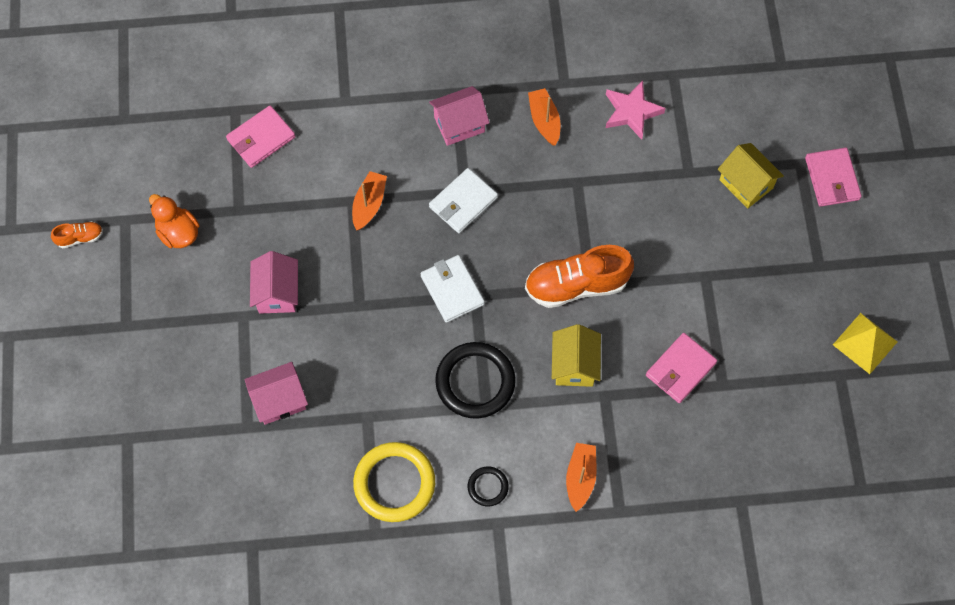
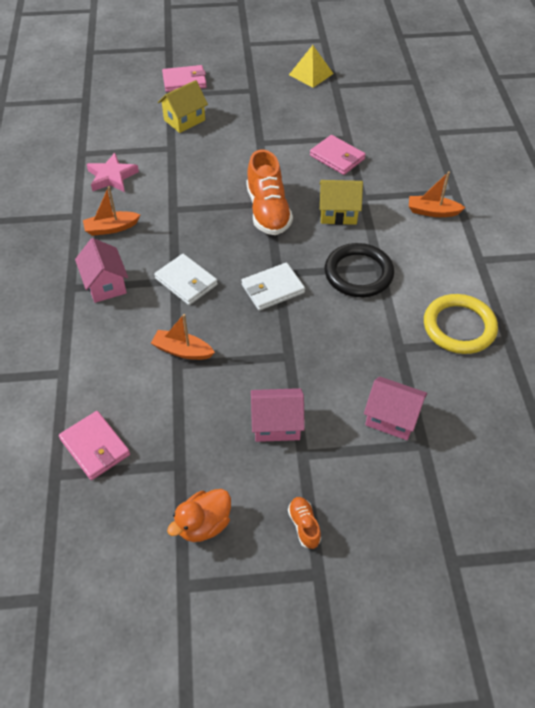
camera: 90 degrees left, 15 degrees down
(80, 237) = (204, 639): orange shoe -> orange shoe (304, 525)
(279, 400) = (392, 418): pink house -> pink house turned 45 degrees counterclockwise
(488, 487) = (450, 265): black ring -> none

